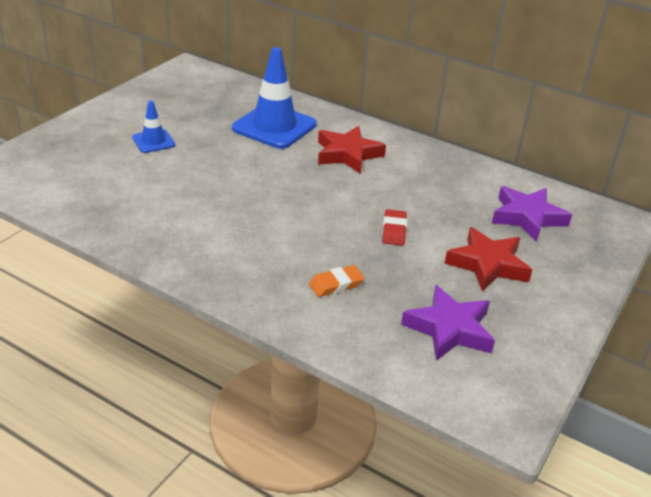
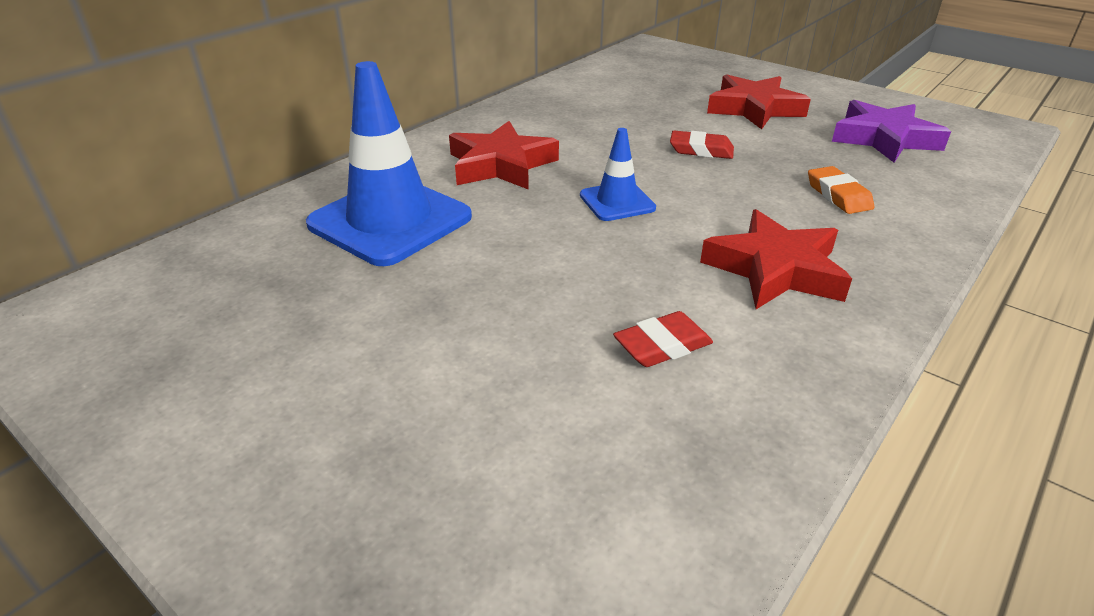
camera: 80 degrees left, 0 degrees up
(153, 141) = (404, 372): blue traffic cone -> blue traffic cone (617, 202)
(168, 203) = (662, 345): none -> red eraser
(236, 244) = (775, 269): none -> red star
(527, 217) = (654, 81): purple star -> none

